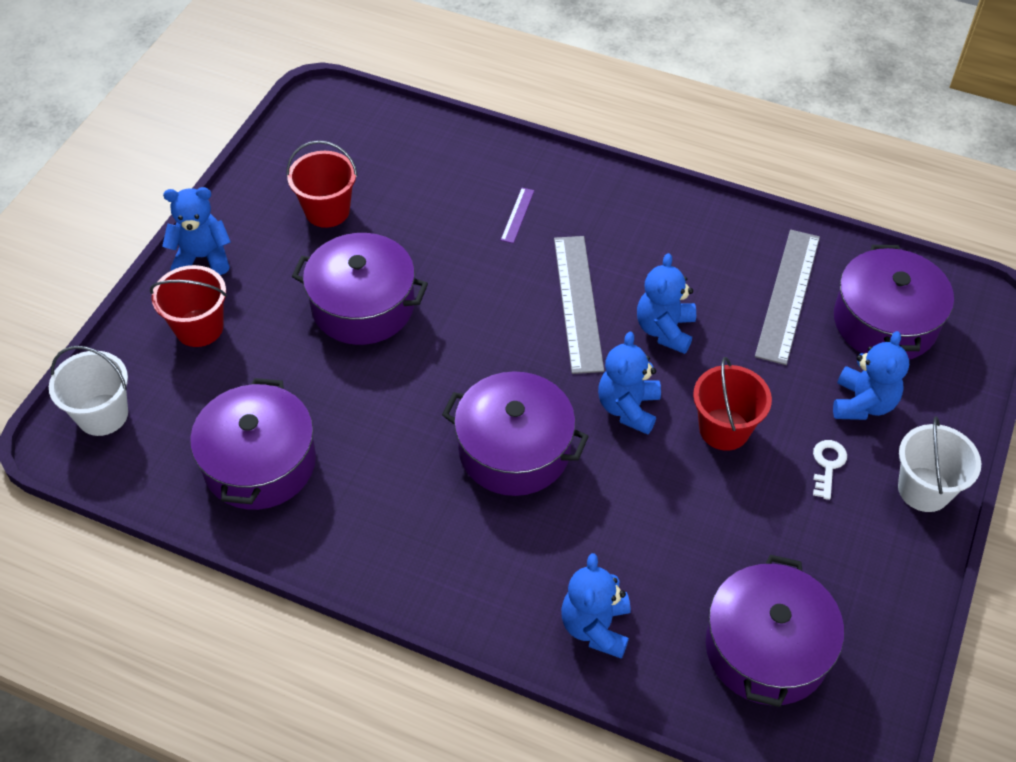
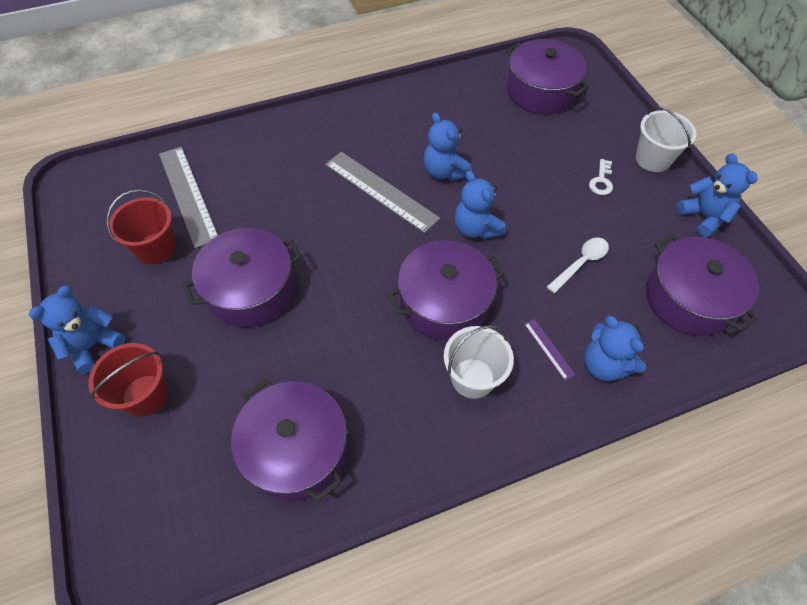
camera: 45 degrees left, 5 degrees up
(102, 415) = (135, 521): white bucket -> white bucket (472, 378)
(517, 215) = (287, 166): purple ruler -> purple ruler (549, 349)
(694, 523) = (581, 263): none -> white spoon
(724, 429) = (535, 201): red bucket -> none
(788, 295) = (482, 109): grey ruler -> grey ruler (188, 195)
(827, 465) = (601, 181): white key -> white key turned 135 degrees counterclockwise
(862, 403) = (579, 138): blue teddy bear -> blue teddy bear (703, 217)

